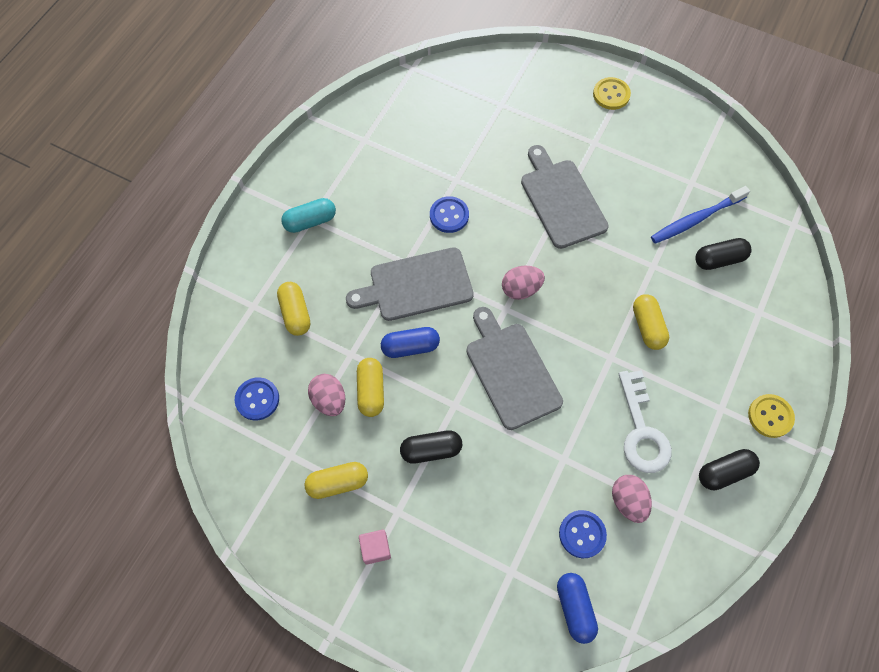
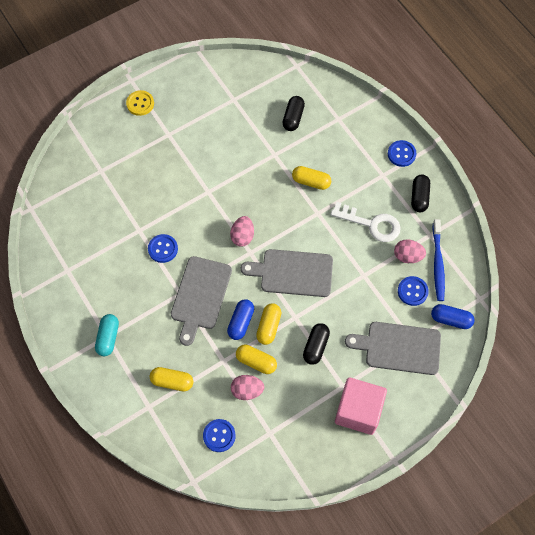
camera: 60 degrees left, 0 degrees up
(338, 483) = (305, 412): yellow capsule -> yellow capsule (268, 327)
(375, 548) = (358, 411): pink cube -> pink cube, size x2.23
(561, 200) = (196, 177): grey cutting board -> grey cutting board (399, 347)
(696, 219) = (259, 113): blue toothbrush -> blue toothbrush (437, 263)
(770, 416) = (401, 154): yellow button -> blue button

